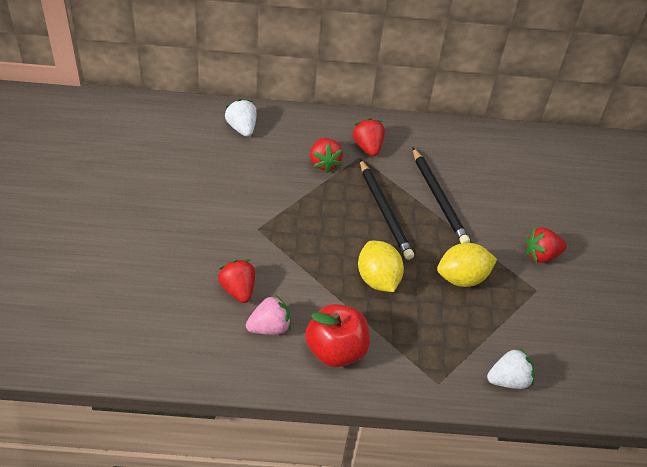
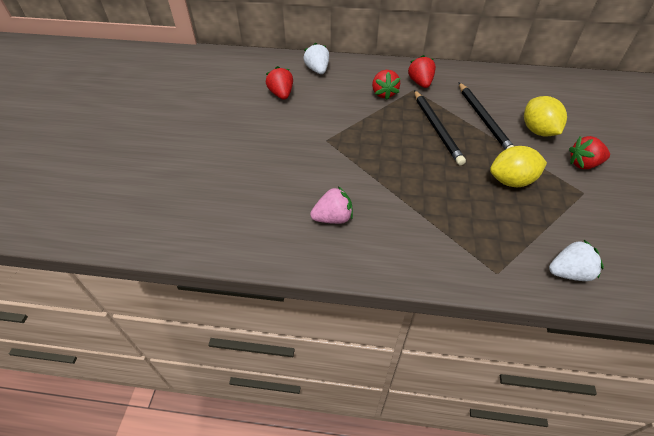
camera: 10 degrees right, 0 degrees up
(238, 289) = (306, 186): red strawberry -> red strawberry (281, 94)
(336, 350) = (395, 239): red apple -> none
(378, 279) = (433, 180): yellow lemon -> yellow lemon (538, 130)

